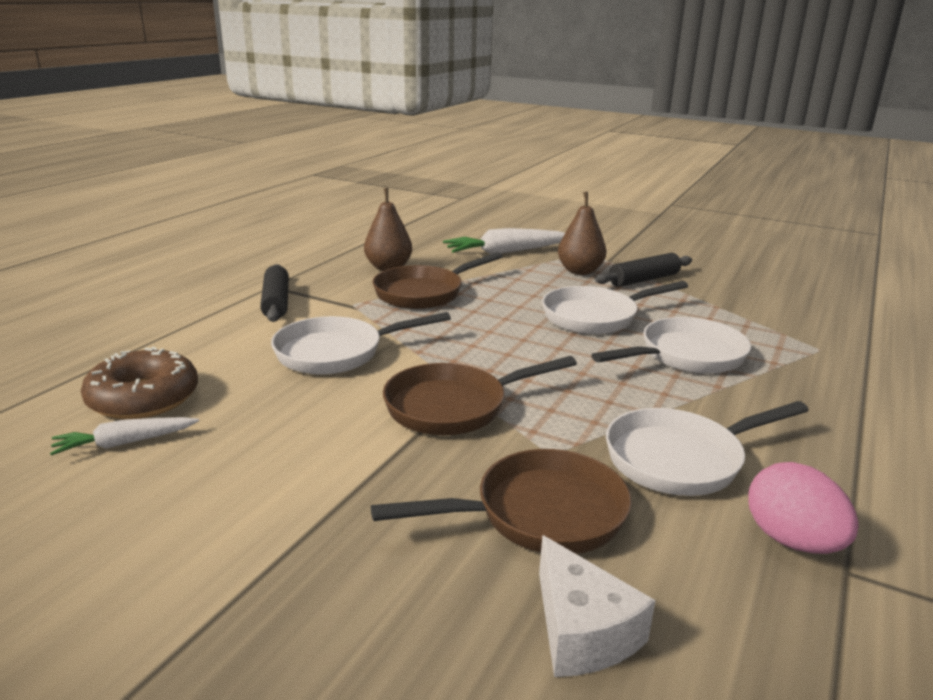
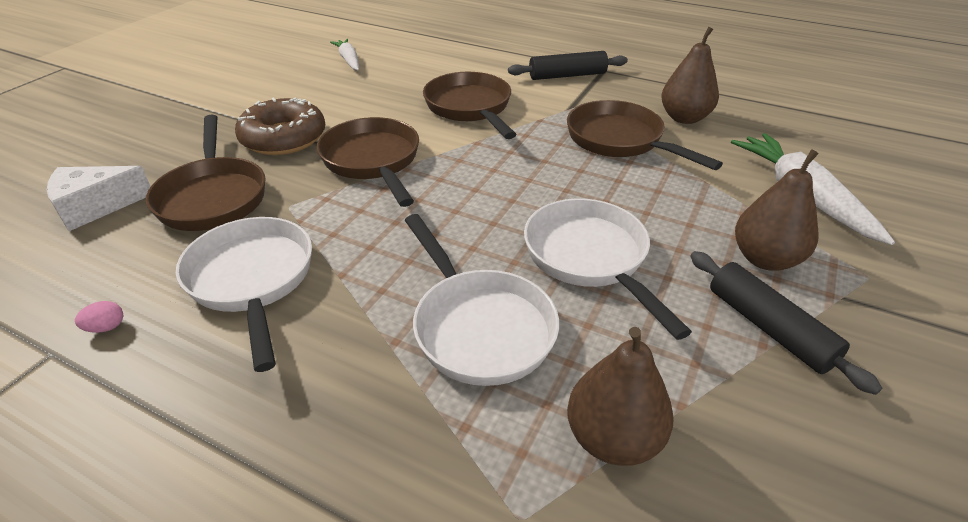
camera: 90 degrees right, 15 degrees up
(143, 398) = (401, 56): brown donut -> brown donut (283, 138)
(337, 353) = (470, 108): white pan -> brown pan
(751, 324) = (612, 438): none -> brown pear
(792, 541) = (106, 327): pink egg -> pink egg, size x0.42

